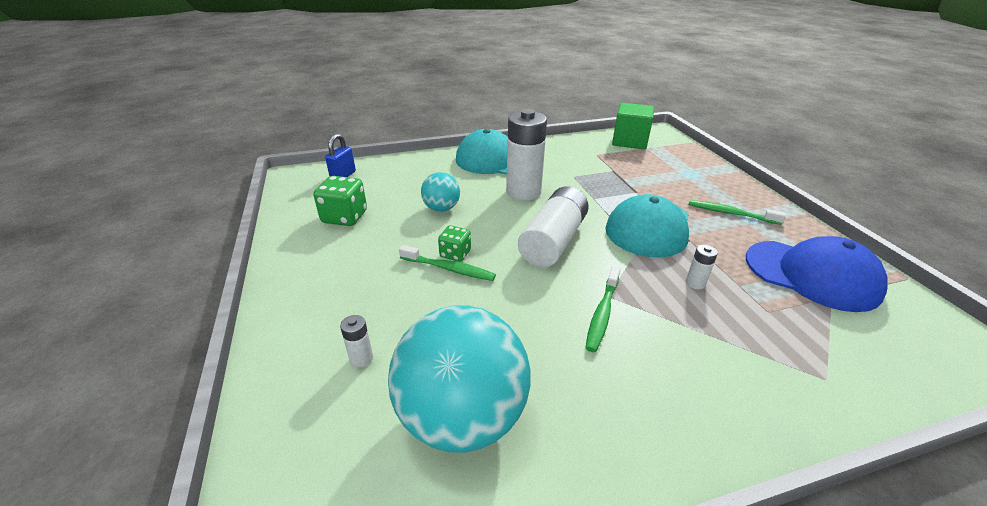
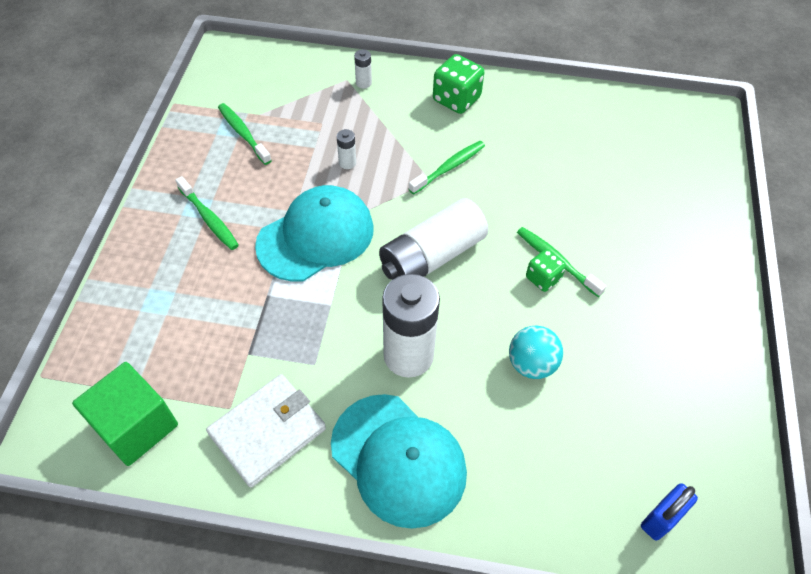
camera: 155 degrees left, 20 degrees up
(344, 217) = (660, 396): green dice -> green dice (456, 99)
(361, 358) = (651, 201): white battery -> white battery (363, 83)
(462, 416) = (589, 141): turquoise ball -> none
(569, 153) = (268, 431): none -> white wallet
(811, 275) = (243, 133): blue cap -> green toothbrush

